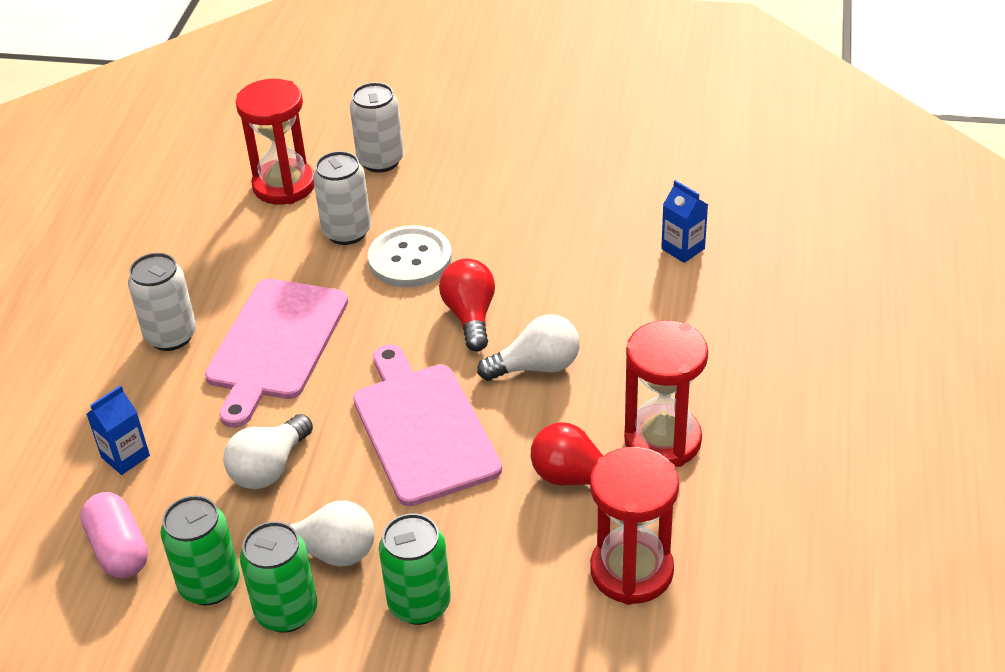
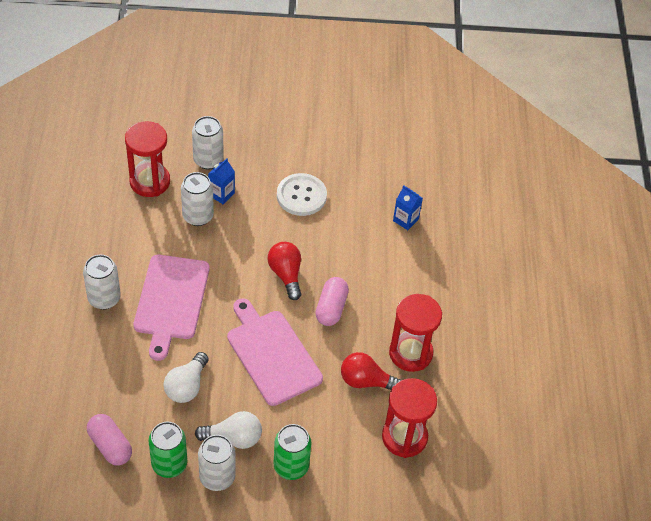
camera: 15 degrees left, 10 degrees up
(125, 456) = (98, 384): blue carton -> blue carton (221, 194)
(286, 611) = (217, 477): green can -> white can
(410, 259) = (241, 235): white button -> white button (301, 196)
(536, 367) = (331, 308): white light bulb -> pink capsule

